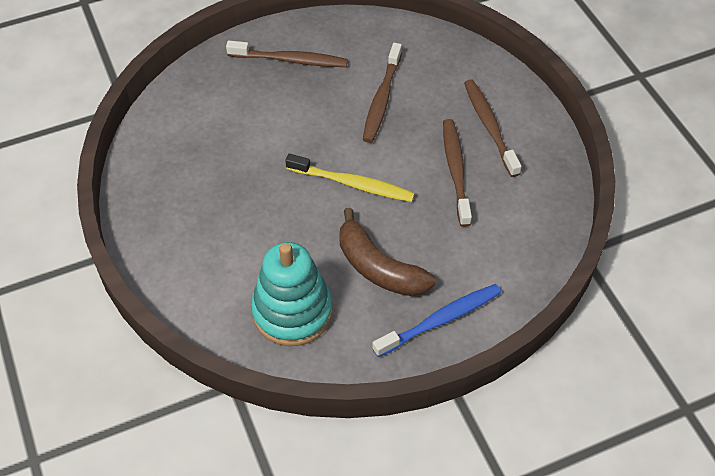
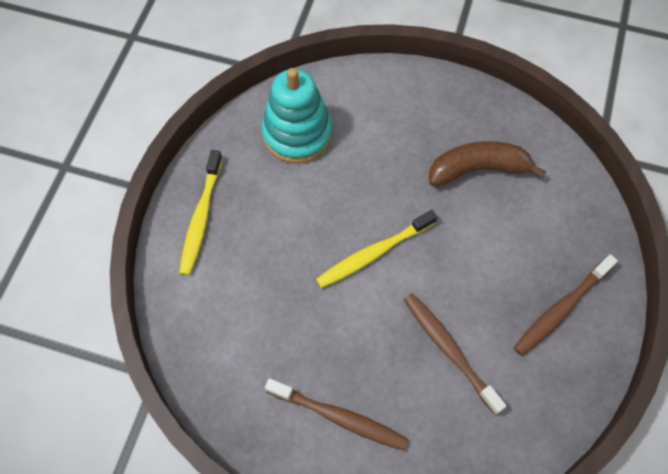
camera: 130 degrees right, 10 degrees up
(379, 267) = (281, 212): brown banana -> brown banana (478, 169)
(440, 320) = (201, 218): blue toothbrush -> yellow toothbrush
(455, 170) = (317, 343): brown toothbrush -> none

